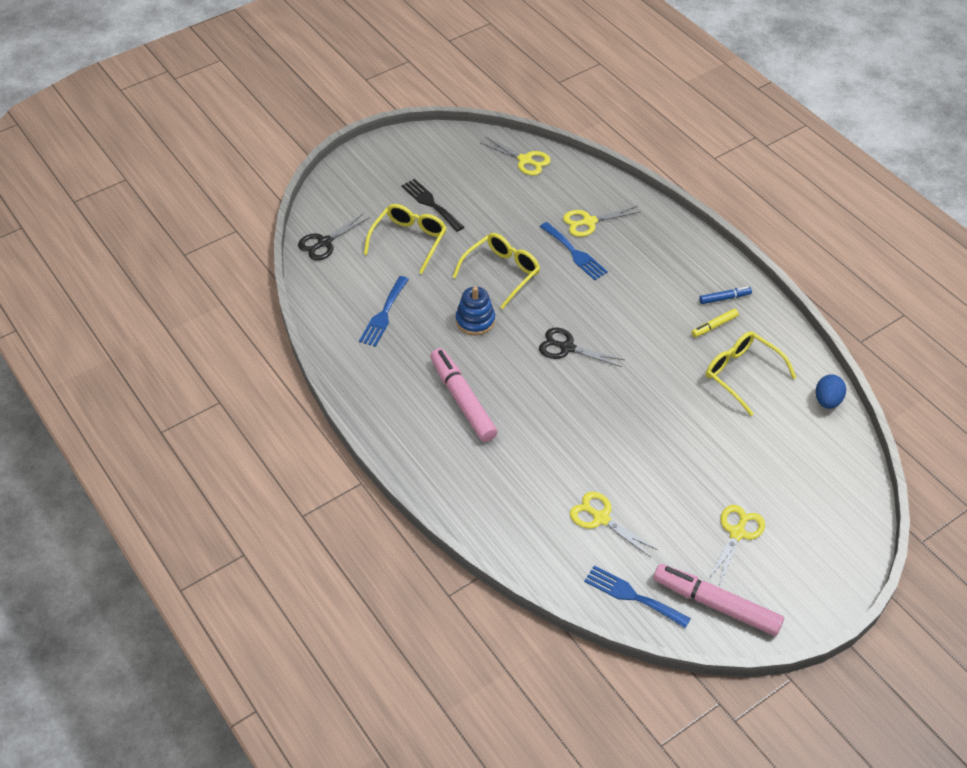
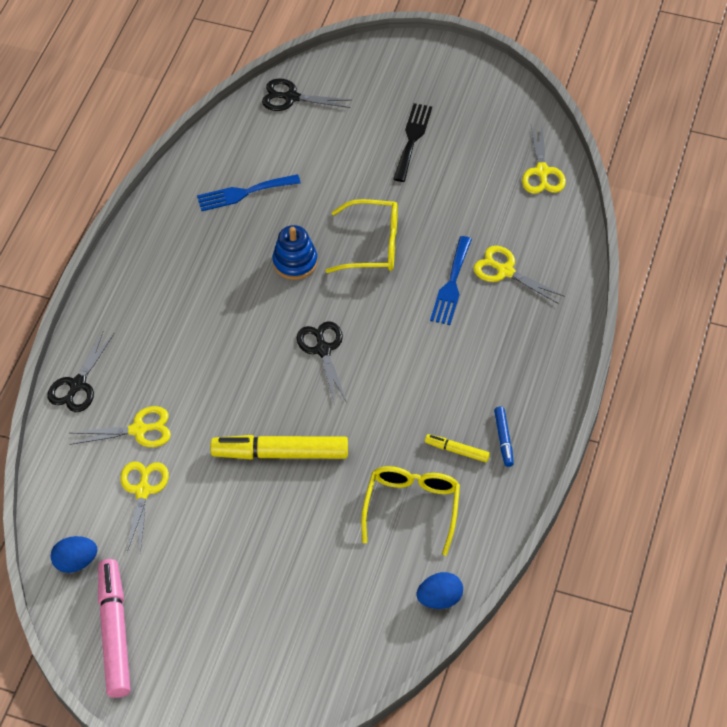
camera: 55 degrees right, 5 degrees up
(409, 241) = (349, 154): yellow glasses -> none
(462, 400) = (193, 310): pink marker -> none
(466, 507) = (77, 385): none -> black scissors
(632, 596) = (76, 562): blue fork -> blue egg
(636, 419) = (280, 453): none -> yellow marker
(724, 298) = (503, 439): blue marker -> blue marker turned 45 degrees clockwise
(737, 533) = (209, 607): yellow scissors -> yellow scissors (138, 430)

